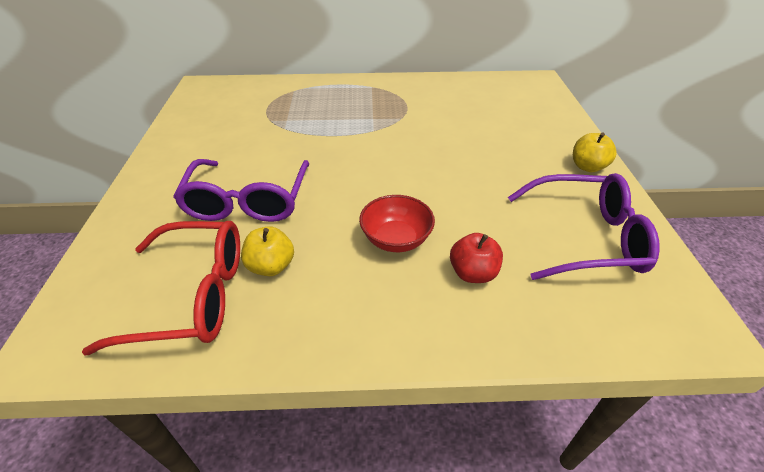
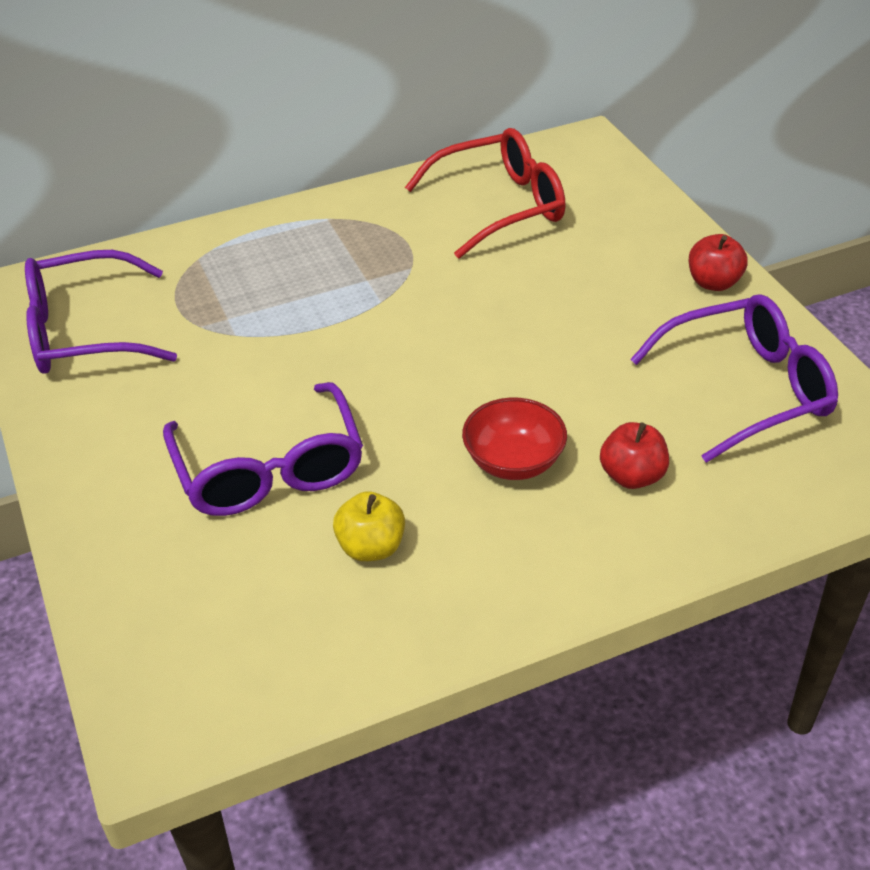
camera: 20 degrees left, 0 degrees up
(193, 295) = (294, 615): red glasses -> red glasses (500, 206)
(212, 110) = (84, 332): none -> purple glasses
(587, 167) = (713, 283): yellow apple -> red apple

